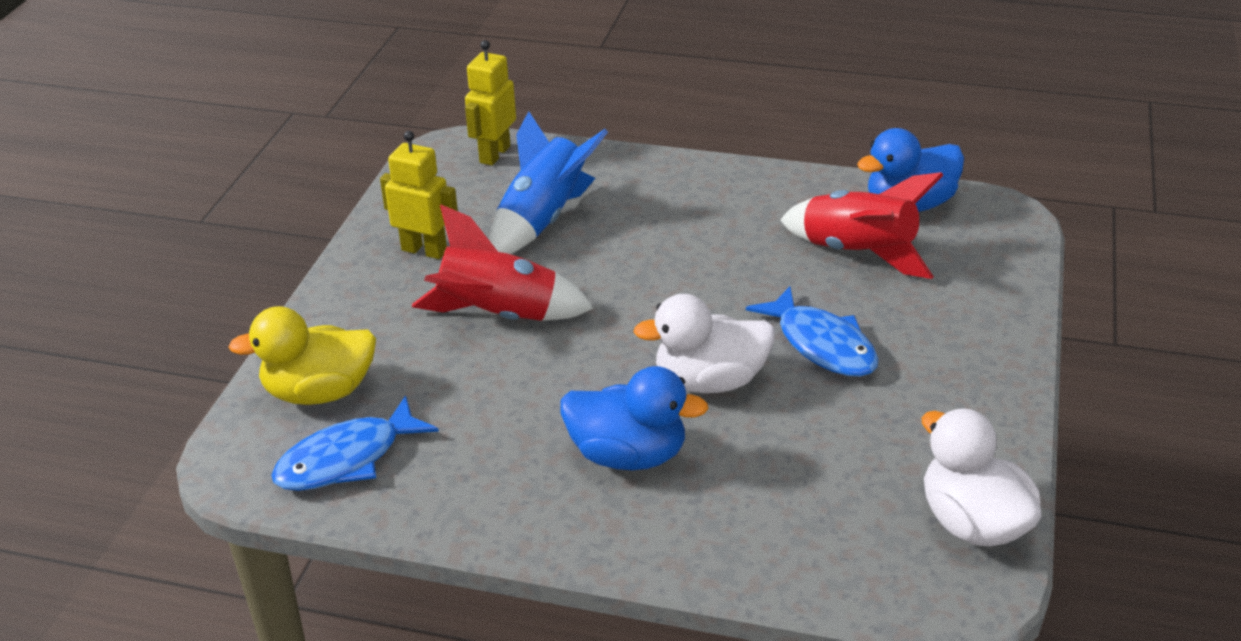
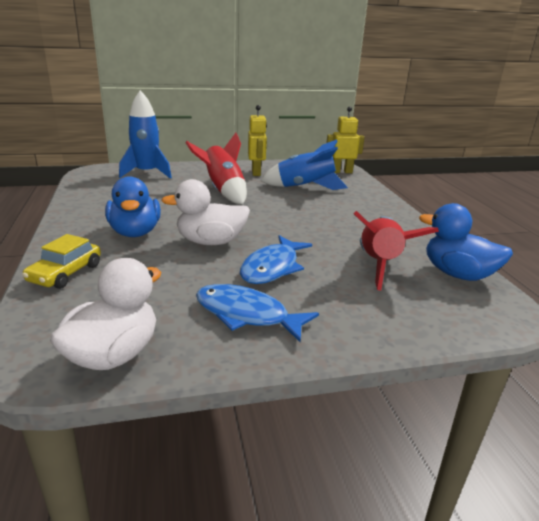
camera: 60 degrees right, 10 degrees down
(319, 392) = (147, 173): yellow duck -> blue rocket
(347, 459) = (106, 184): blue fish -> blue fish (246, 315)
(710, 381) = (210, 242): white duck -> white duck turned 60 degrees counterclockwise
(741, 549) = (65, 273): none -> yellow car

